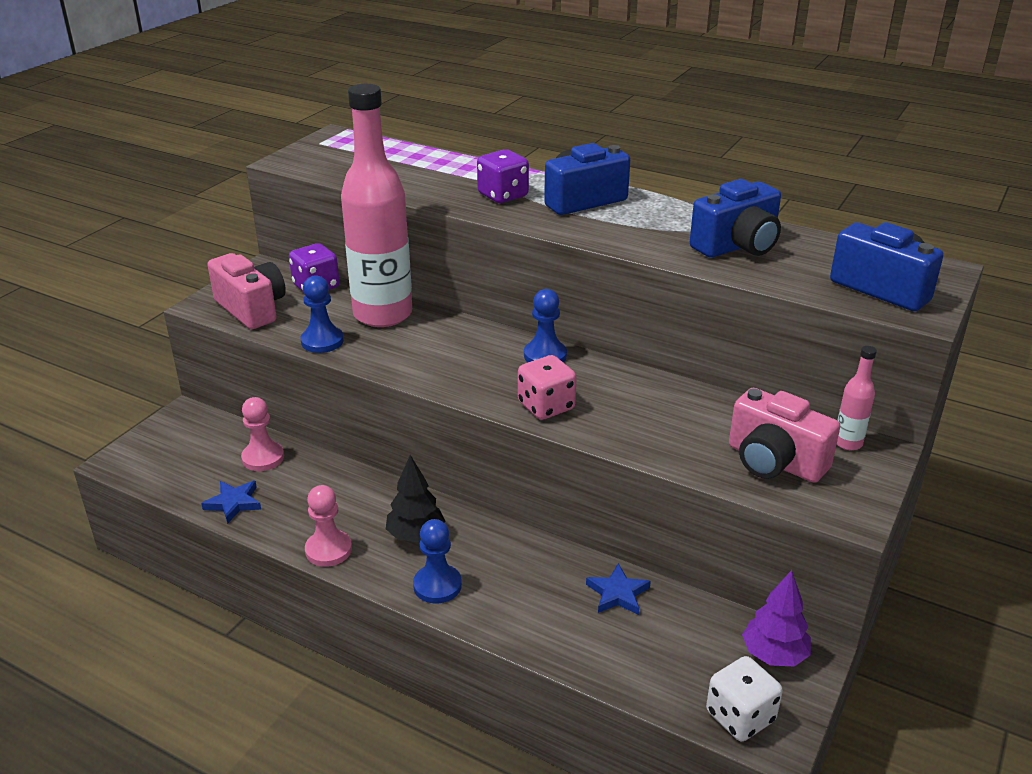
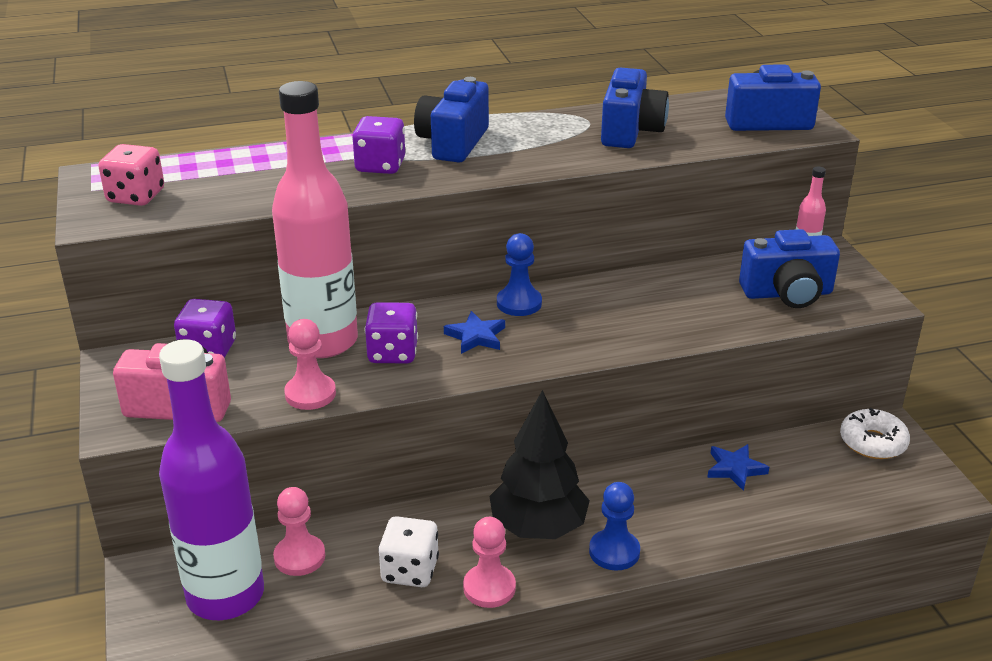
camera: 45 degrees left, 0 degrees up
(198, 453) = (225, 595): none -> purple bottle
(234, 503) = (340, 612): blue star -> blue star (476, 336)
(322, 341) = (310, 394): blue pawn -> pink pawn
(409, 343) = (392, 353): none -> purple dice
(415, 535) = (538, 528): black tree -> black tree, size x1.54
(546, 406) = (588, 341): pink dice -> pink dice (136, 196)
(740, 716) = (911, 493): white dice -> white dice (410, 570)
(774, 462) = (787, 293): pink camera -> blue camera
(774, 655) = (872, 442): purple tree -> white donut

